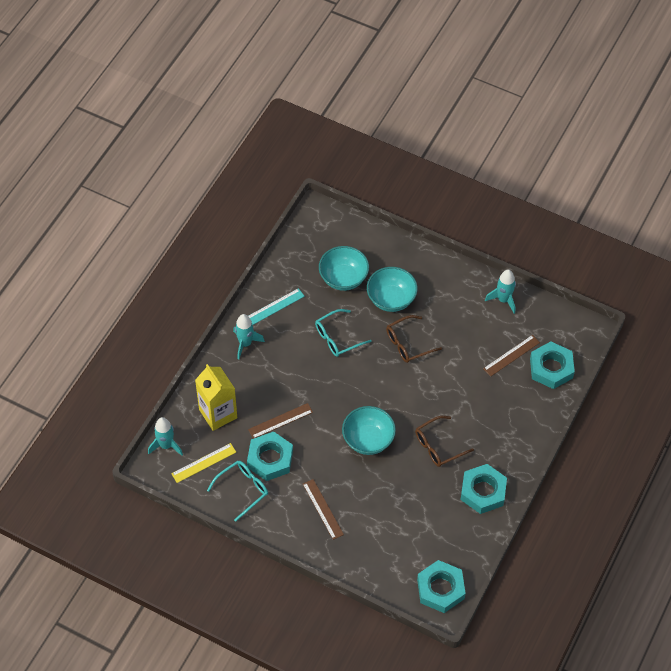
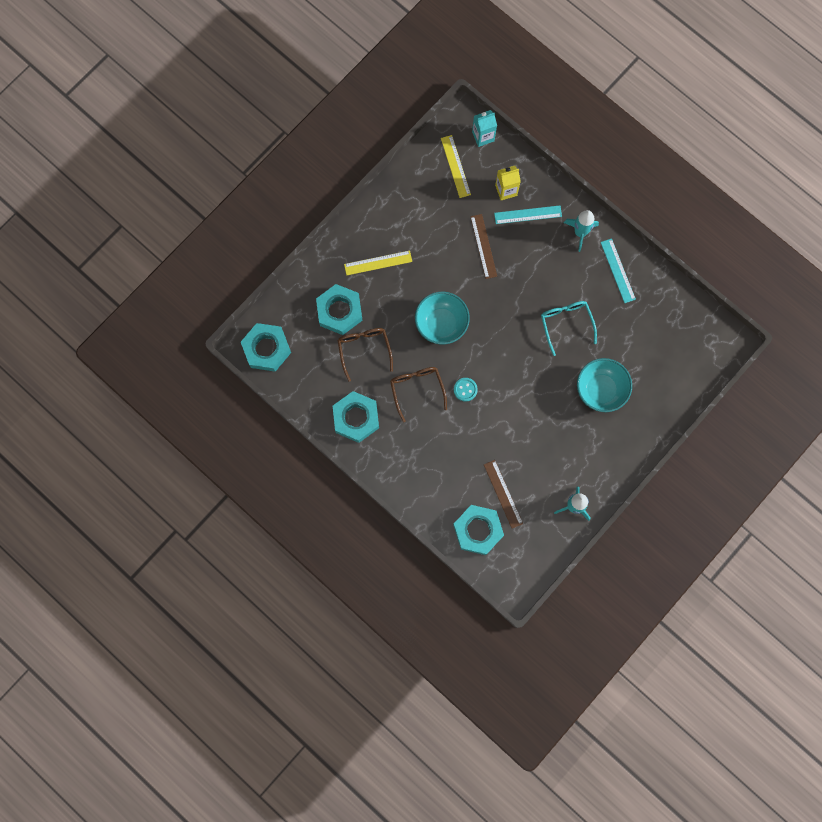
camera: 105 degrees right, 20 degrees up
(166, 445) = (483, 136): turquoise rocket -> turquoise carton
(218, 414) = (506, 190): yellow carton -> yellow carton, size x0.62
(238, 390) = (528, 214): none -> turquoise ruler
(243, 489) = (418, 195): turquoise glasses -> none
(270, 459) = (444, 227): turquoise nut -> turquoise nut (339, 311)
(323, 509) = (378, 263): brown ruler -> yellow ruler
(343, 278) = (638, 348): turquoise bowl -> none
(408, 344) = (542, 392): brown glasses -> brown glasses (364, 349)
(425, 406) = (465, 389): none -> turquoise button

